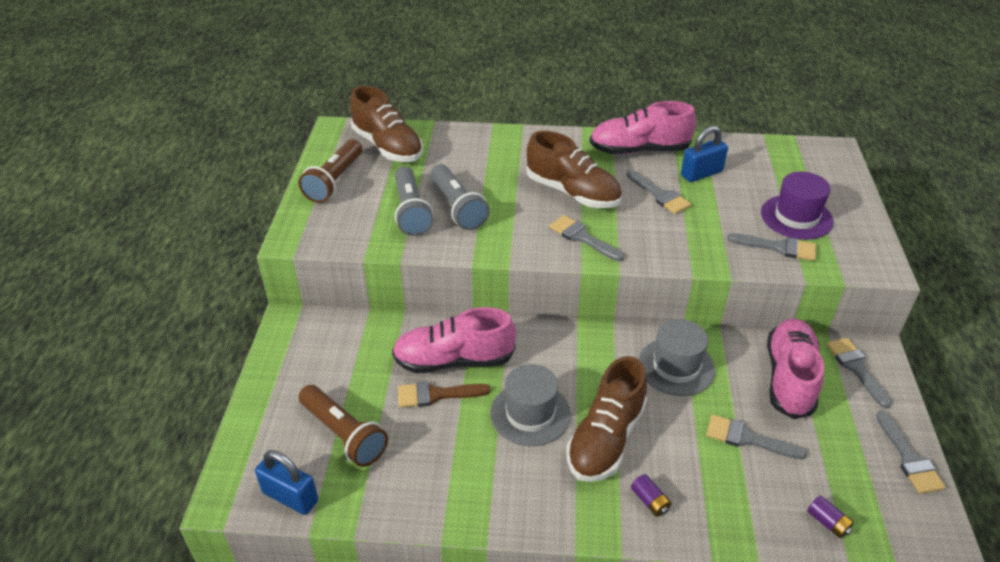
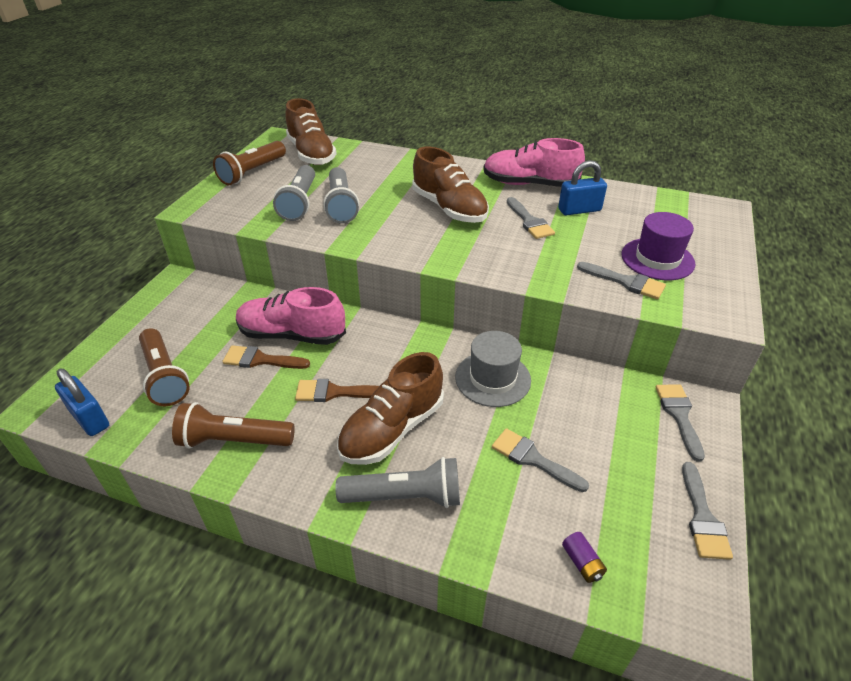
camera: 15 degrees right, 0 degrees up
(456, 485) = (234, 440): none -> brown flashlight
(530, 413) = (334, 392): grey hat -> brown brush
(582, 237) = (437, 244): grey brush -> none
(650, 501) = (405, 497): purple battery -> grey flashlight
(789, 378) = (603, 411): pink shoe -> none

